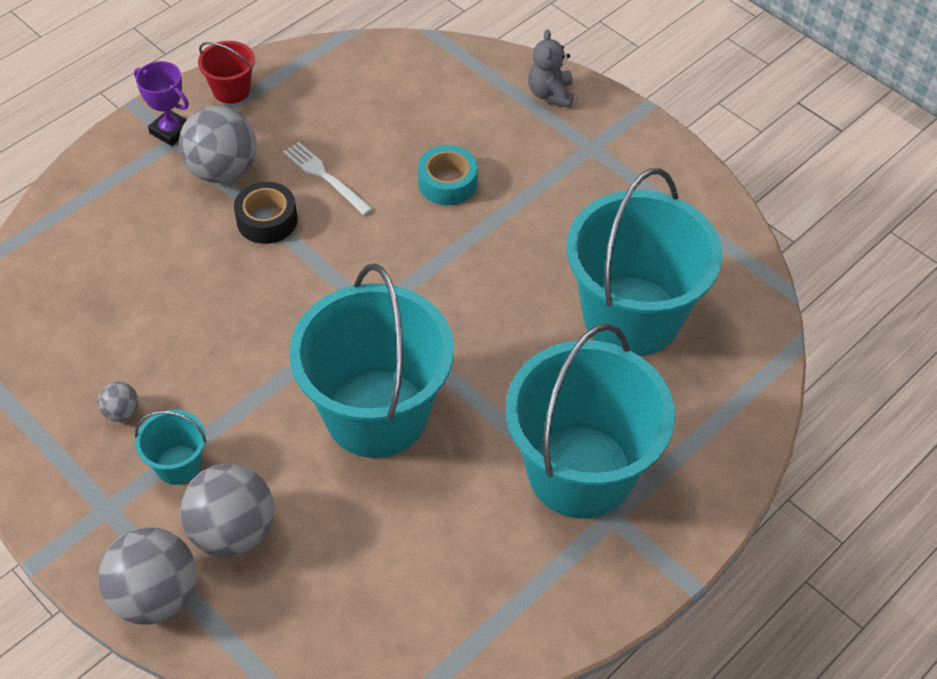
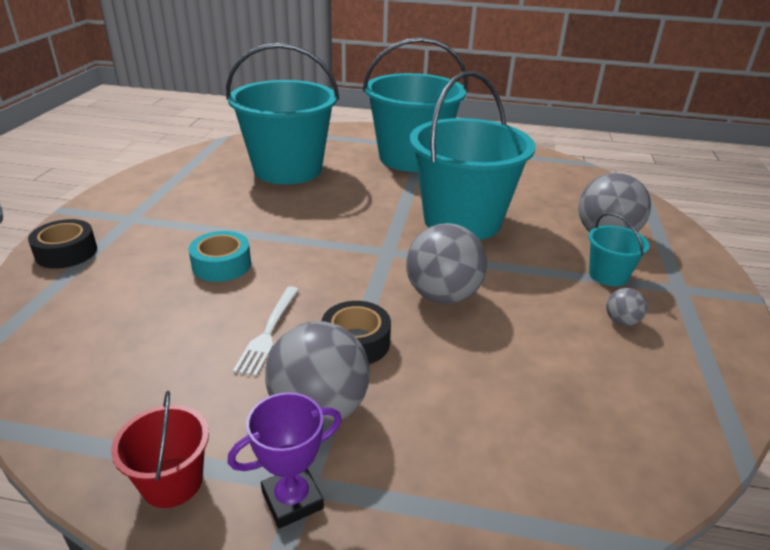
camera: 125 degrees left, 20 degrees down
(156, 596) = (679, 243): grey ball -> grey ball (442, 296)
(171, 131) = (292, 500): purple trophy -> purple trophy turned 60 degrees clockwise
(550, 94) = (66, 252): grey teddy bear -> black tape

